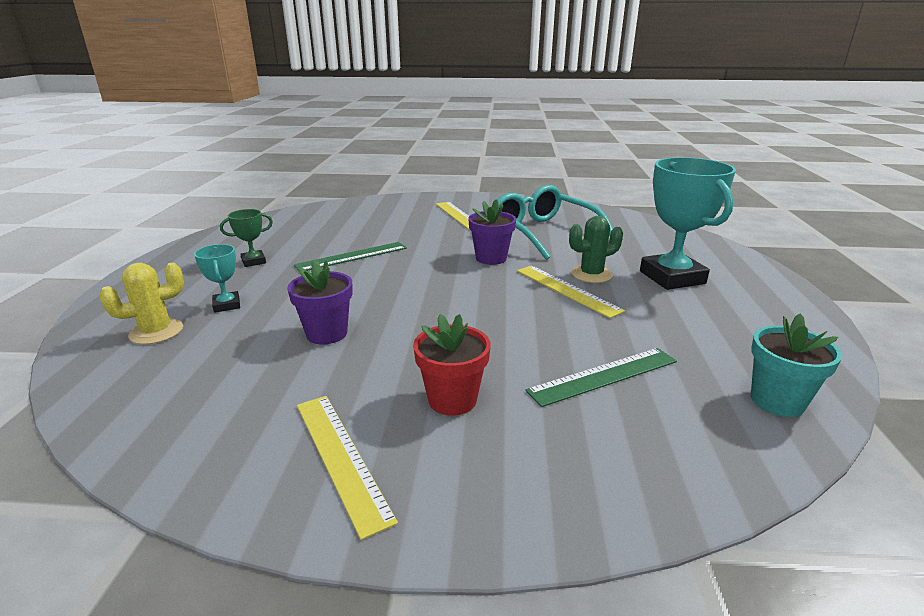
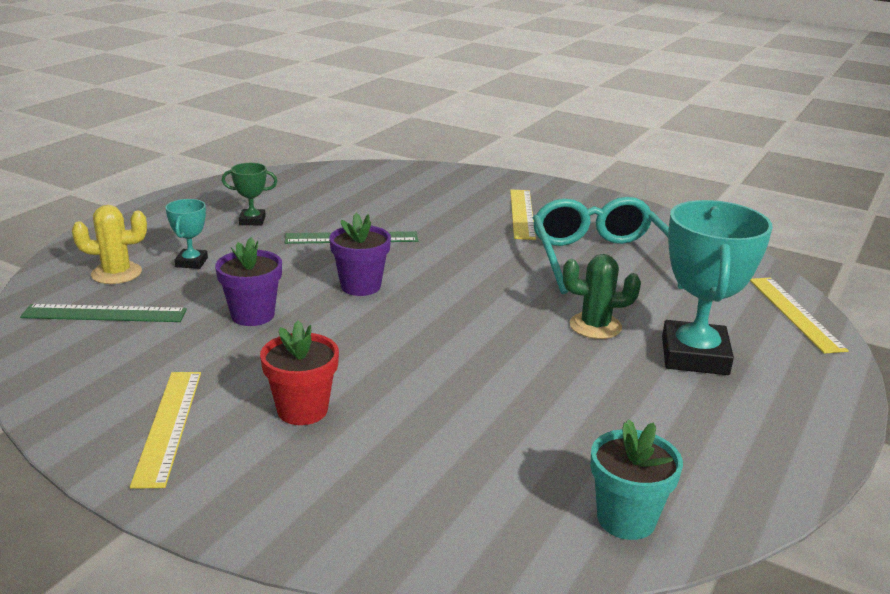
camera: 25 degrees right, 0 degrees up
(491, 258) = (499, 276): purple flower pot -> purple flower pot (360, 286)
(566, 290) = (543, 336): yellow ruler -> yellow ruler (795, 313)
(604, 376) = (470, 435): green ruler -> green ruler (104, 313)

